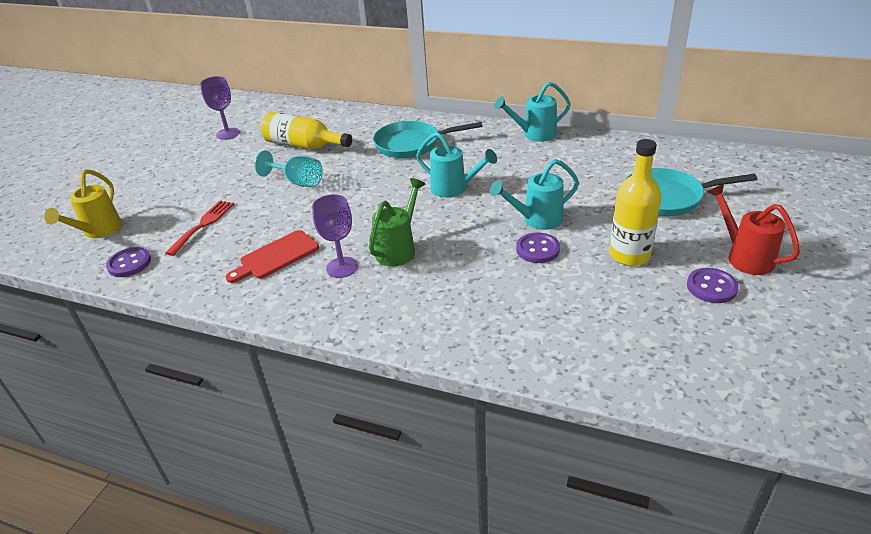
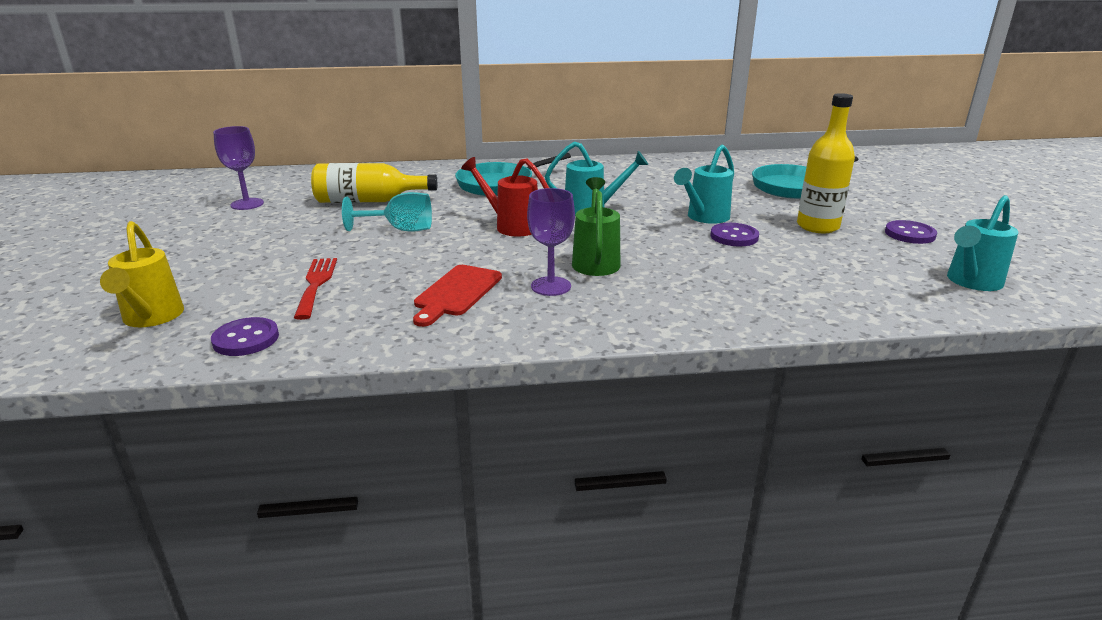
camera: 30 degrees left, 10 degrees down
(534, 135) = (618, 163): turquoise watering can -> turquoise watering can (971, 282)
(744, 257) = (905, 212): red watering can -> red watering can (511, 226)

